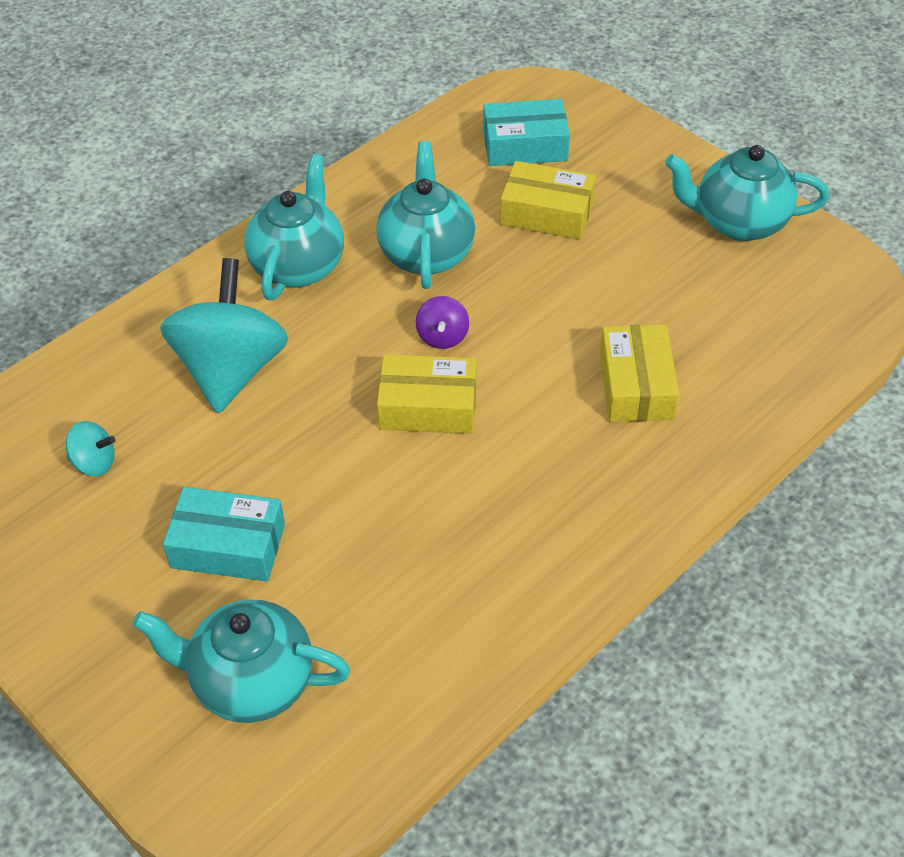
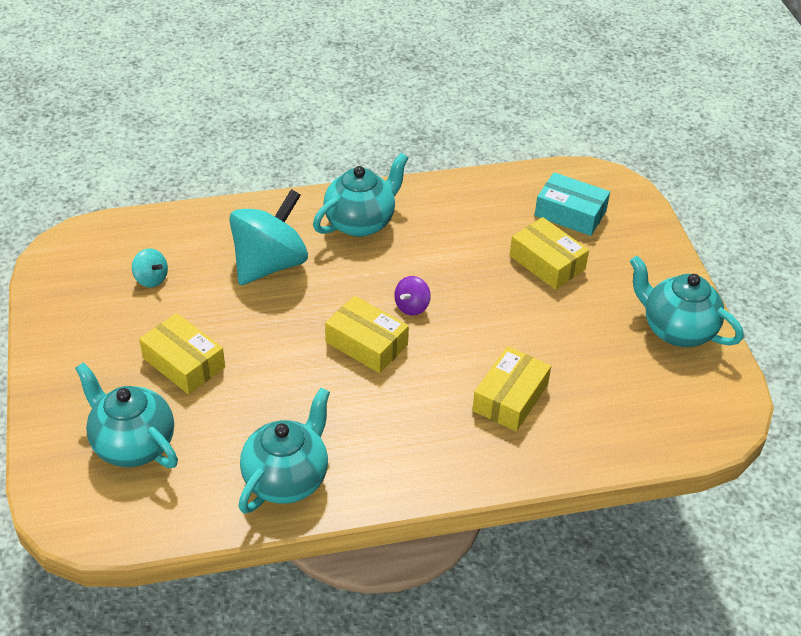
camera: 30 degrees right, 5 degrees down
(228, 546) = (184, 363): turquoise box -> yellow box
(426, 253) = (446, 251): turquoise teapot -> turquoise teapot (287, 479)

